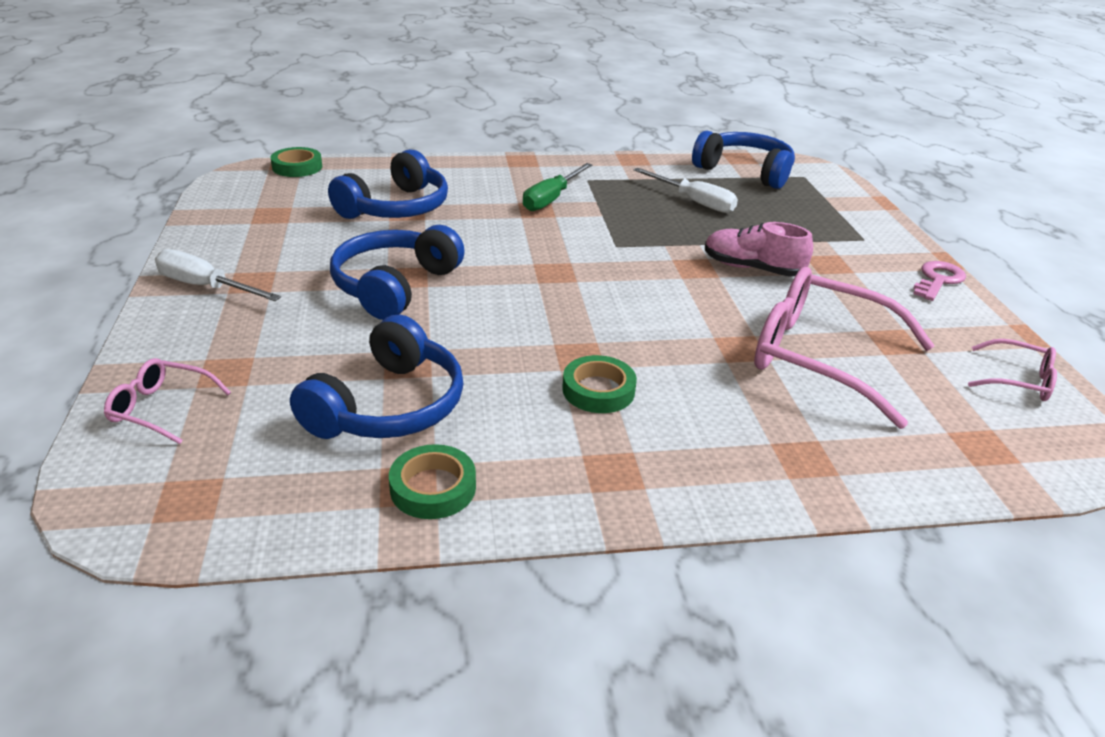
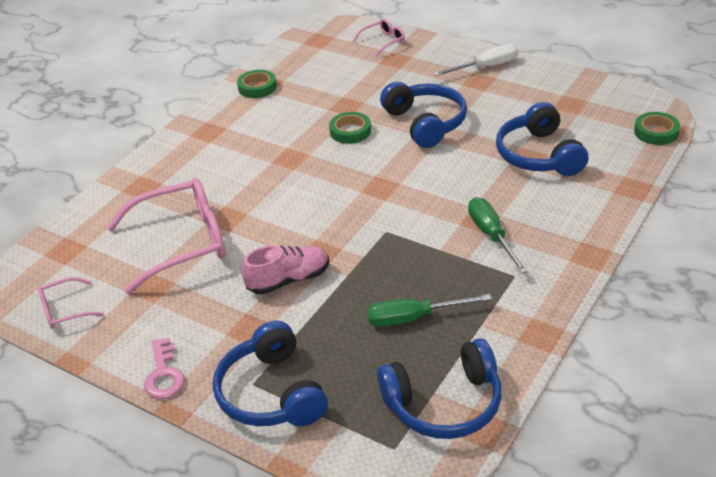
camera: 135 degrees right, 5 degrees up
(388, 406) = (319, 92): blue headphones -> blue headphones (271, 393)
(598, 390) = (257, 151): green tape -> green tape (350, 131)
(694, 202) = (414, 318): white screwdriver -> green screwdriver

